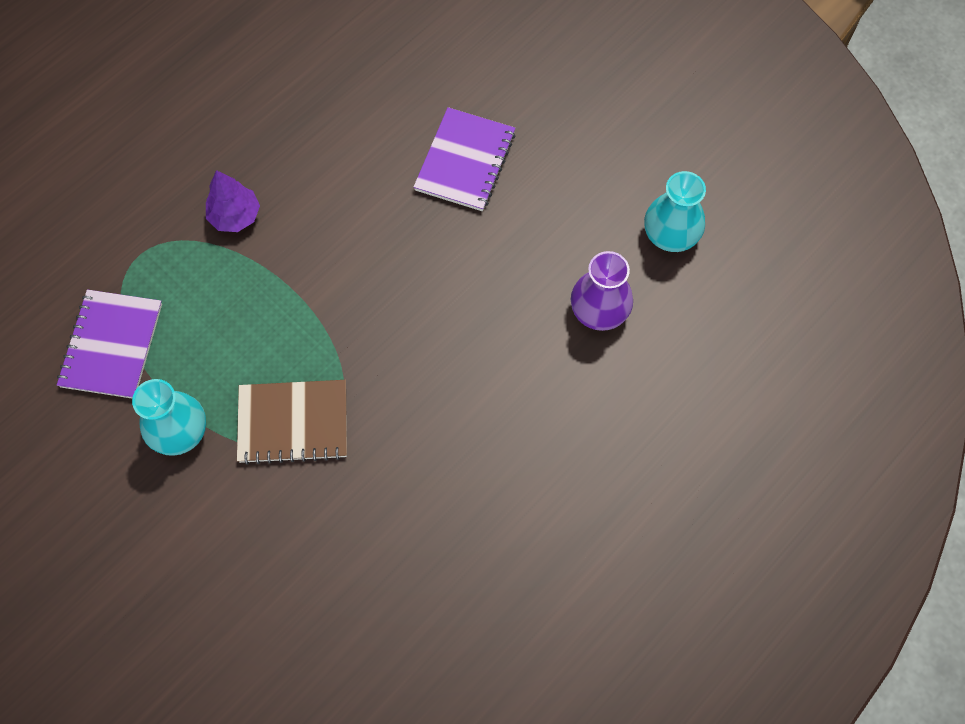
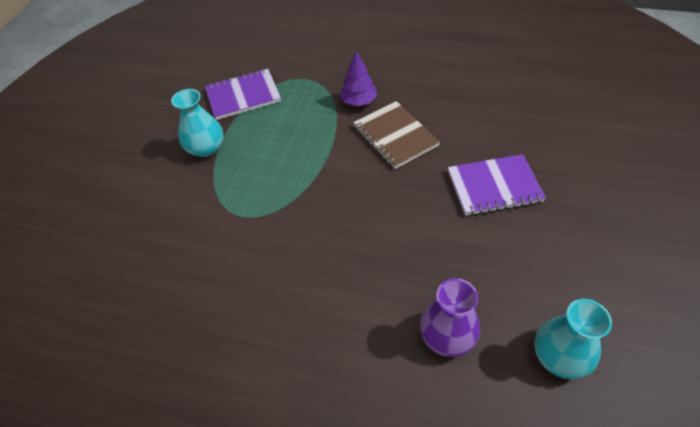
camera: 65 degrees right, 15 degrees down
(293, 423) = (240, 196): brown notebook -> brown notebook (395, 136)

